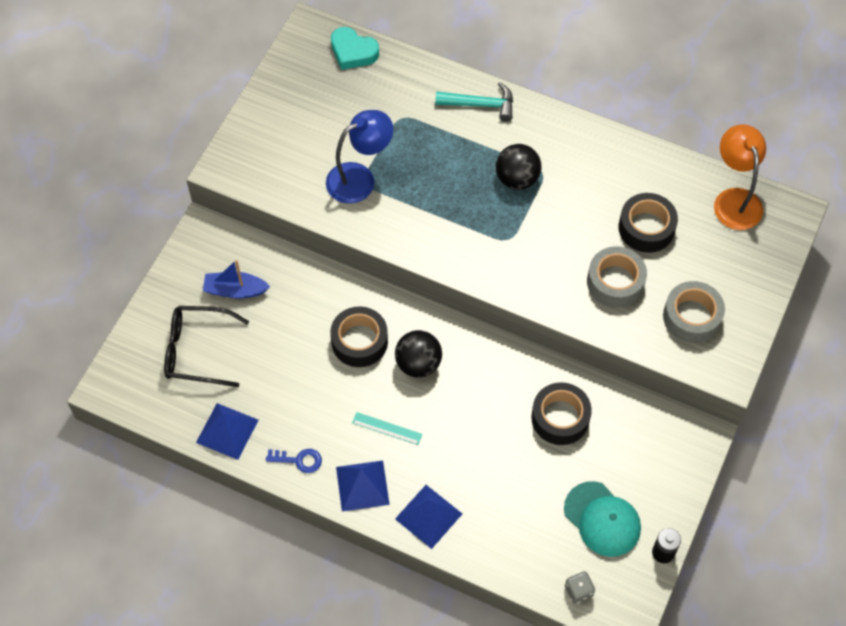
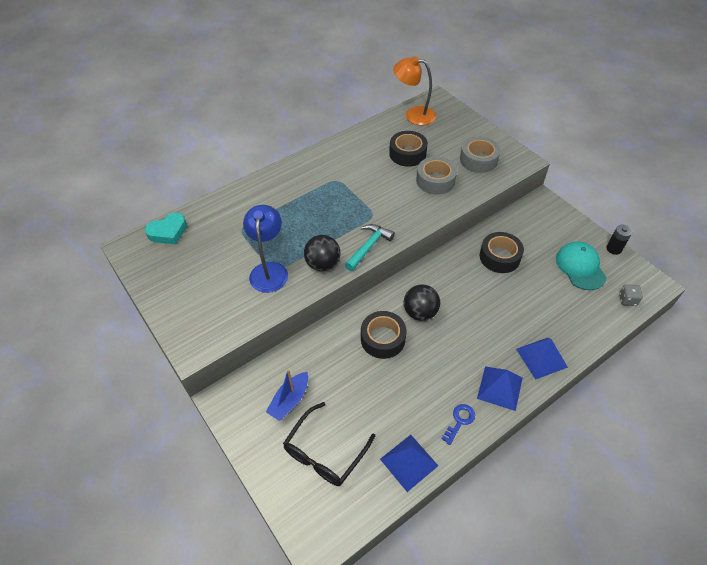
camera: 60 degrees left, 10 degrees down
(387, 428) = (461, 352): turquoise ruler -> none
(481, 104) = (265, 187): turquoise hammer -> turquoise hammer (369, 246)
(517, 179) = (332, 193): black ball -> black ball (323, 264)
(602, 519) = (580, 267): turquoise cap -> turquoise cap turned 90 degrees counterclockwise

